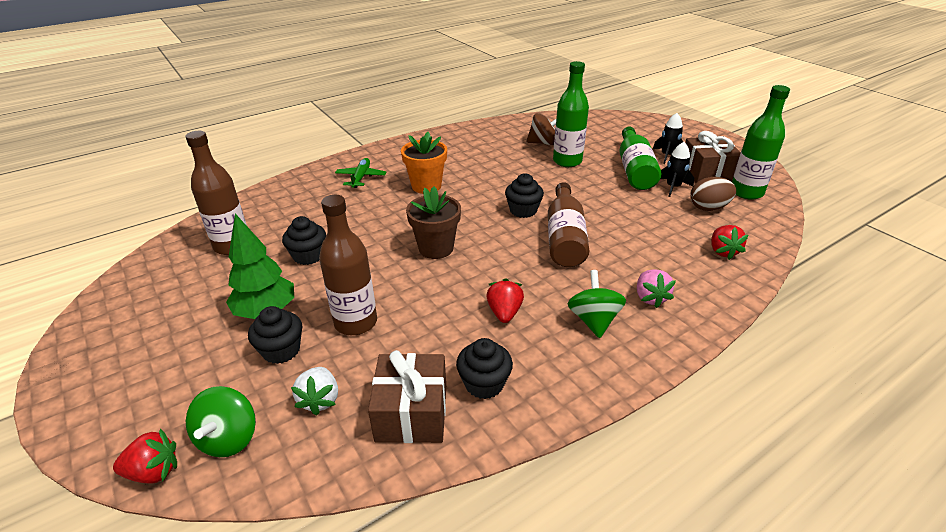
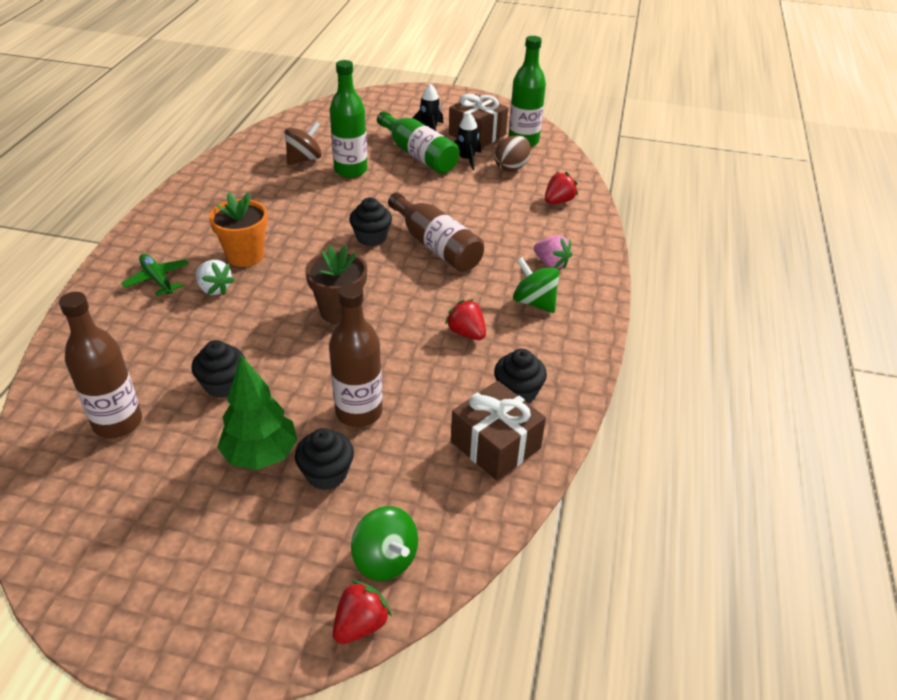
camera: 45 degrees left, 5 degrees up
(320, 400) = (416, 484): white strawberry -> white strawberry (214, 289)
(722, 251) = (558, 201): red strawberry -> red strawberry turned 90 degrees counterclockwise

